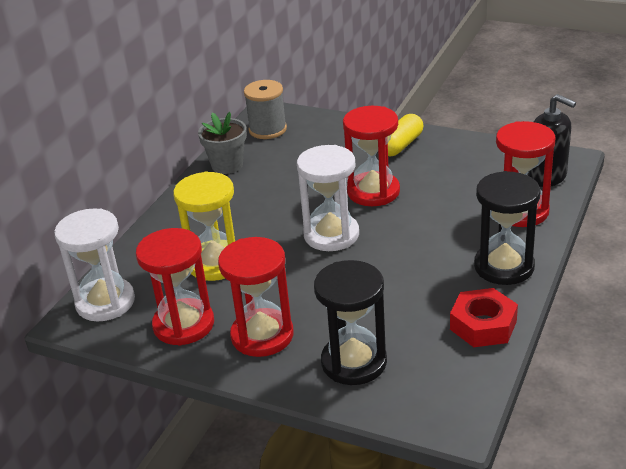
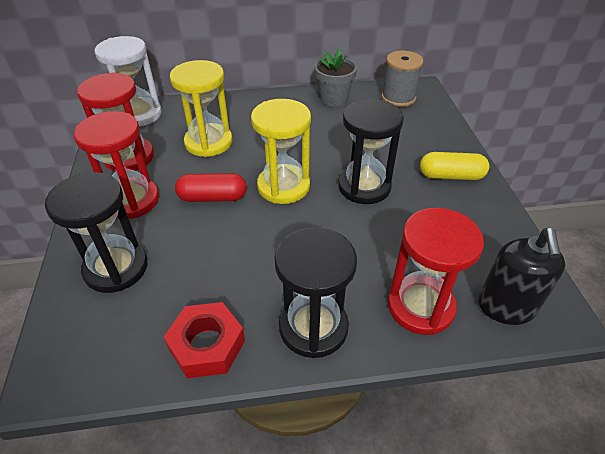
camera: 55 degrees right, 10 degrees up
(307, 281) = (213, 197): none -> red capsule
(331, 235) = (283, 186): white hourglass -> yellow hourglass
(373, 192) = (364, 187): red hourglass -> black hourglass

